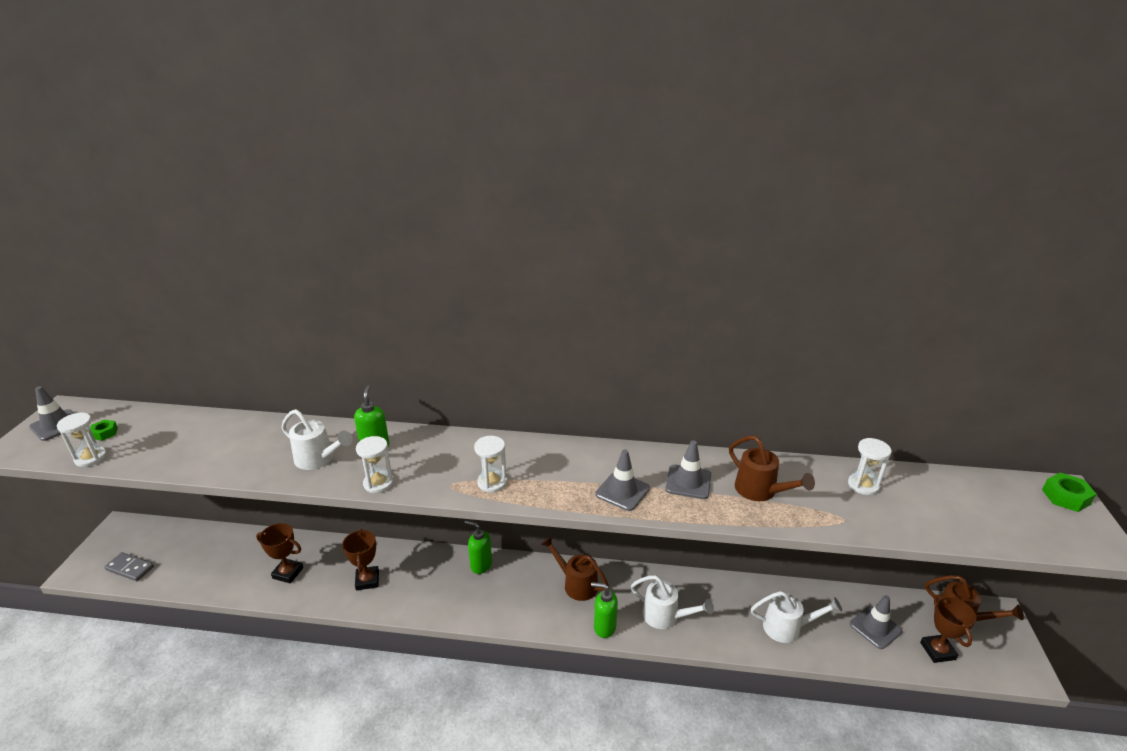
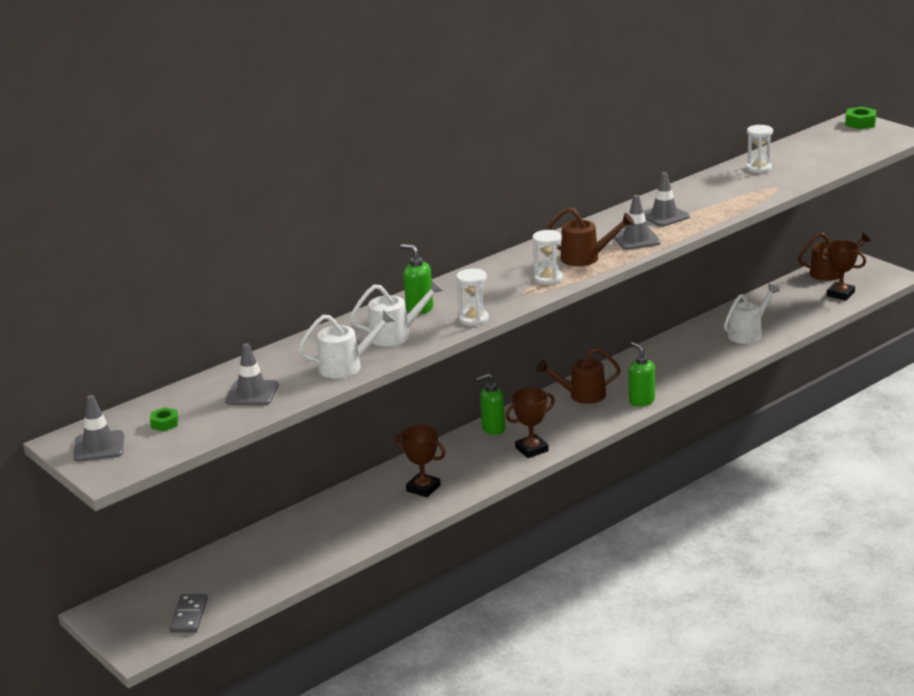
camera: 45 degrees left, 5 degrees down
(91, 458) = (203, 434): white hourglass -> none
(130, 568) = (189, 616): grey domino -> grey domino turned 60 degrees counterclockwise
(288, 573) = (346, 526): brown trophy -> brown trophy (532, 449)
(604, 627) = (641, 401): green soap dispenser -> green soap dispenser turned 90 degrees clockwise
(666, 616) = (669, 373): white watering can -> white watering can (347, 366)
(760, 491) = (711, 199): brown watering can -> brown watering can (586, 258)
(875, 627) = (794, 304): grey traffic cone -> grey traffic cone (252, 393)

